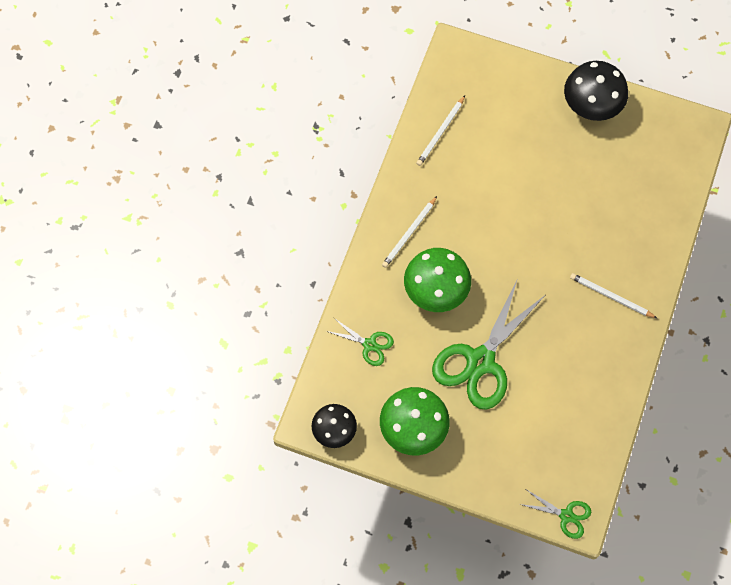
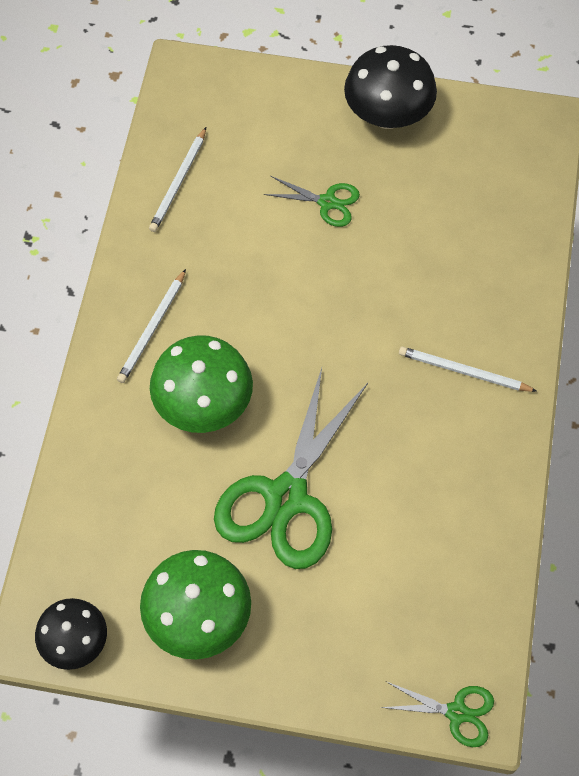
camera: 10 degrees left, 5 degrees down
(370, 345) = (114, 500): green scissors -> green scissors (327, 202)

